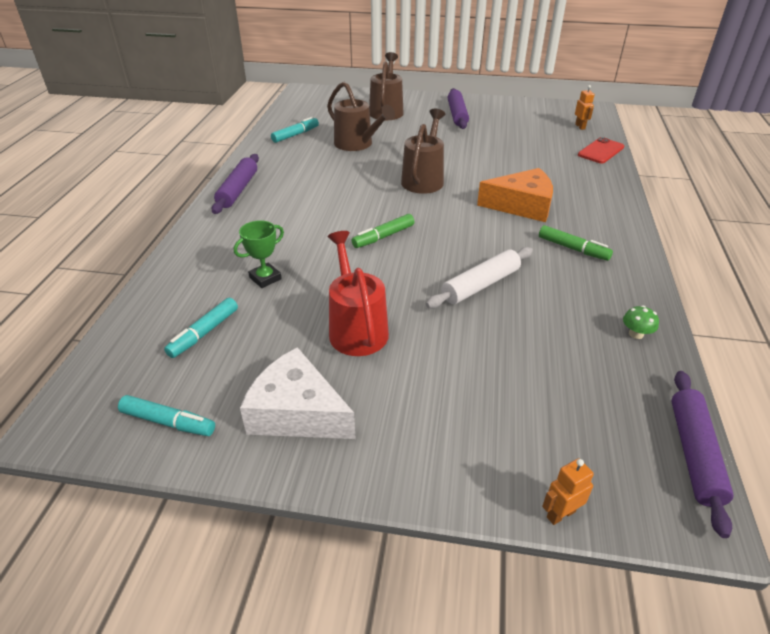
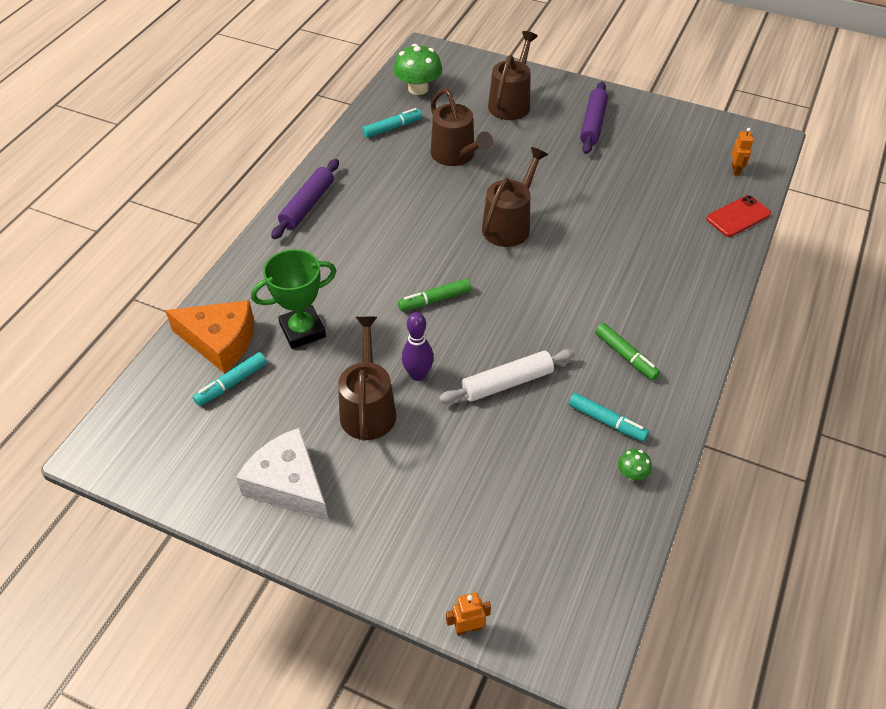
camera: 15 degrees right, 10 degrees up
(168, 422) = (183, 469): turquoise marker -> turquoise marker (607, 422)
(265, 278) = (302, 330): green trophy -> green trophy, size x1.56
(307, 111) = (418, 88): none -> green mushroom
(356, 328) = (368, 408): red watering can -> brown watering can
(393, 293) = (418, 375): none -> purple bowling pin
(522, 206) = (600, 285): orange cheese -> orange cheese (220, 341)
(693, 453) = (612, 606): purple rolling pin -> none

